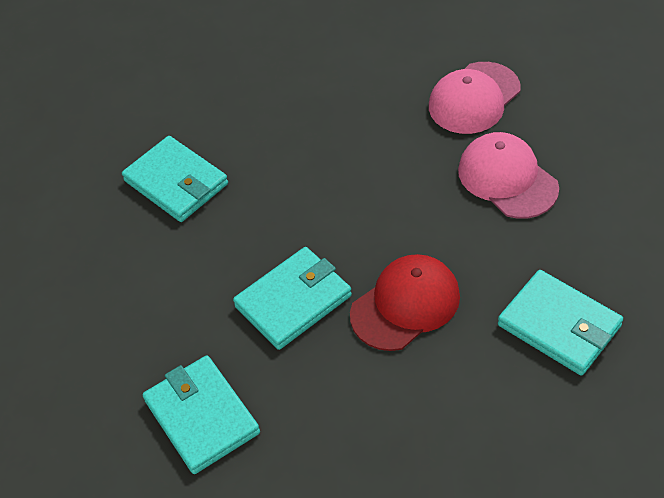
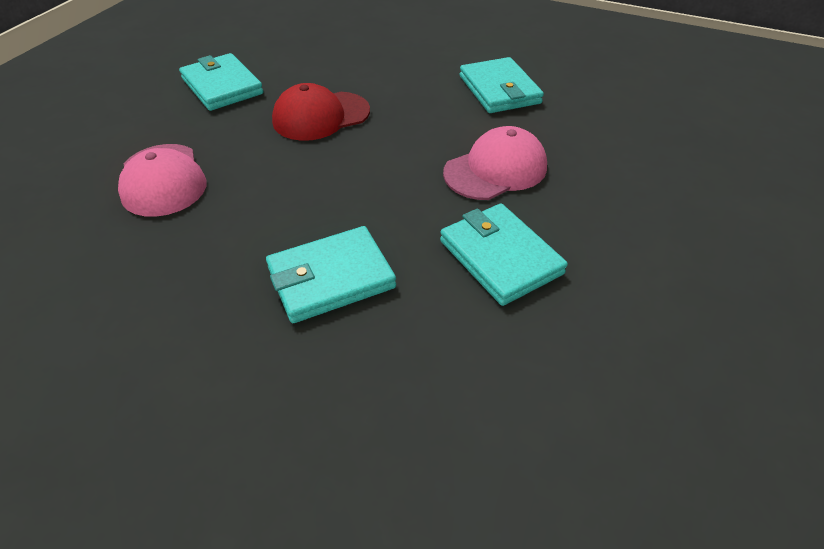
camera: 170 degrees left, 5 degrees down
(293, 301) = (408, 135): turquoise wallet -> turquoise wallet (331, 278)
(474, 98) = (113, 267): pink cap -> pink cap (495, 170)

